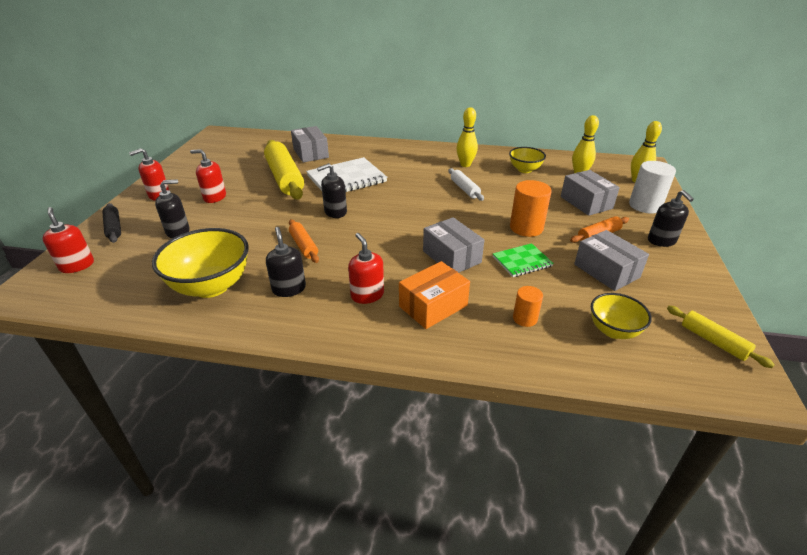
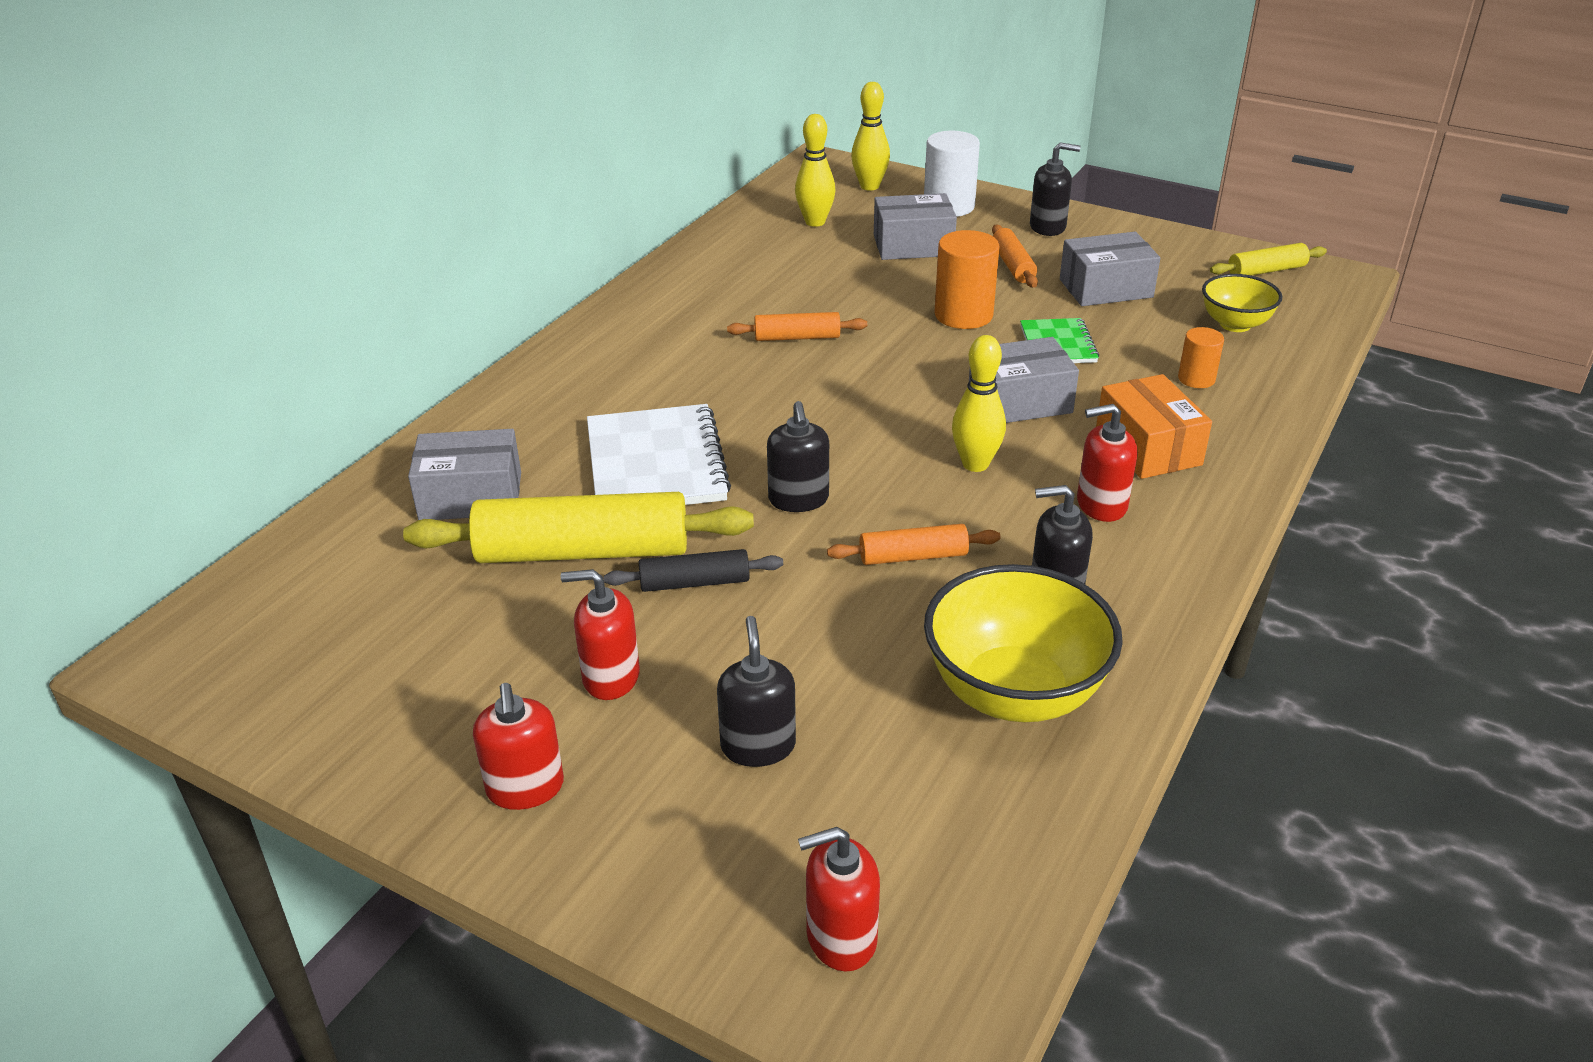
camera: 70 degrees left, 0 degrees up
(114, 228) = (670, 876): black rolling pin -> black rolling pin (695, 582)
(214, 197) = (610, 677): red soap dispenser -> red soap dispenser turned 60 degrees clockwise
(465, 164) = (697, 313): yellow bowling pin -> yellow bowling pin (975, 464)
(465, 189) = (797, 337): white rolling pin -> orange rolling pin
(524, 170) = (763, 263): yellow bowl -> none

